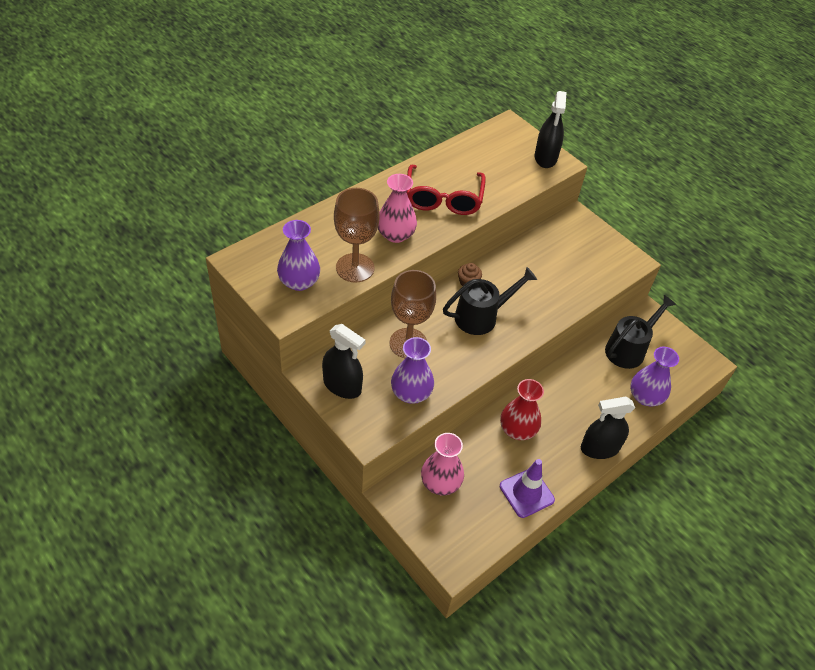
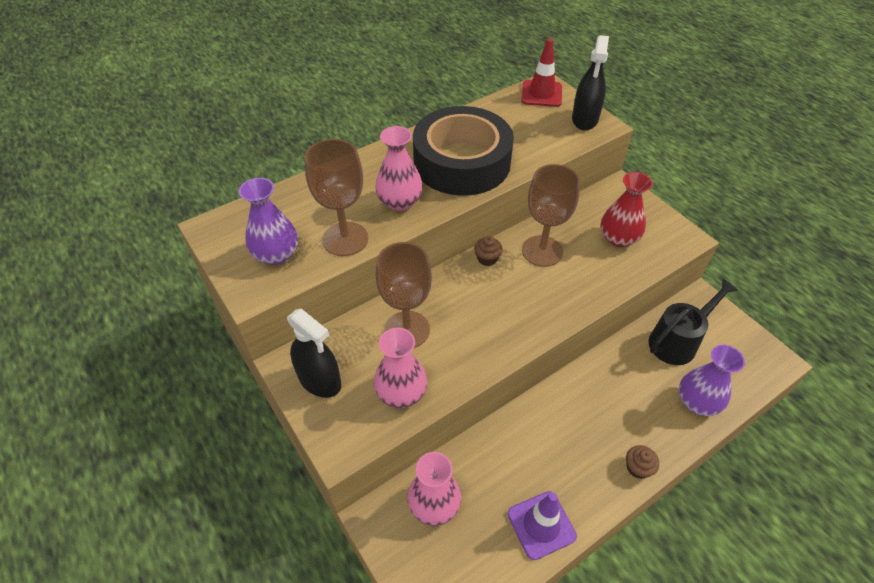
camera: 10 degrees right, 0 degrees up
(411, 393) = (401, 393): purple vase -> pink vase
(443, 198) = (462, 162): red glasses -> black tape
(482, 316) = (499, 299): black watering can -> none
(506, 133) = (541, 94): none -> red traffic cone
(514, 275) = (542, 251): none -> brown goblet
(517, 429) = (536, 438): red vase -> red vase (618, 238)
(599, 448) = (638, 467): black spray bottle -> brown cupcake

